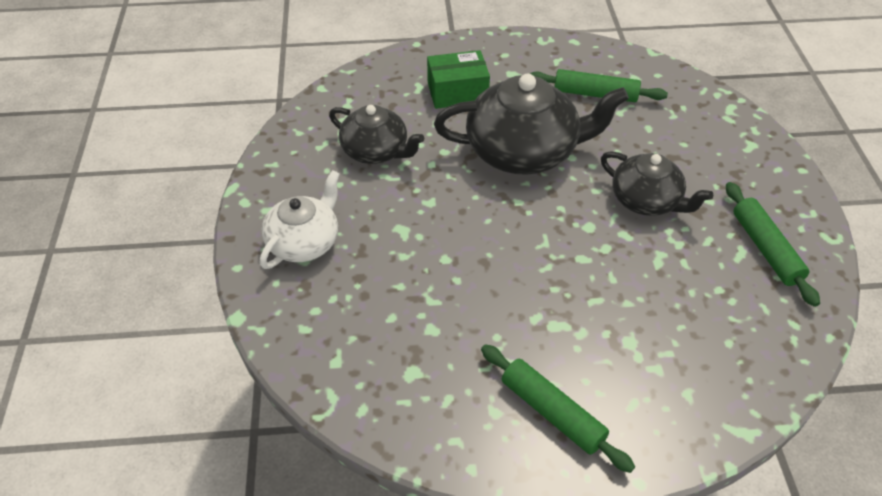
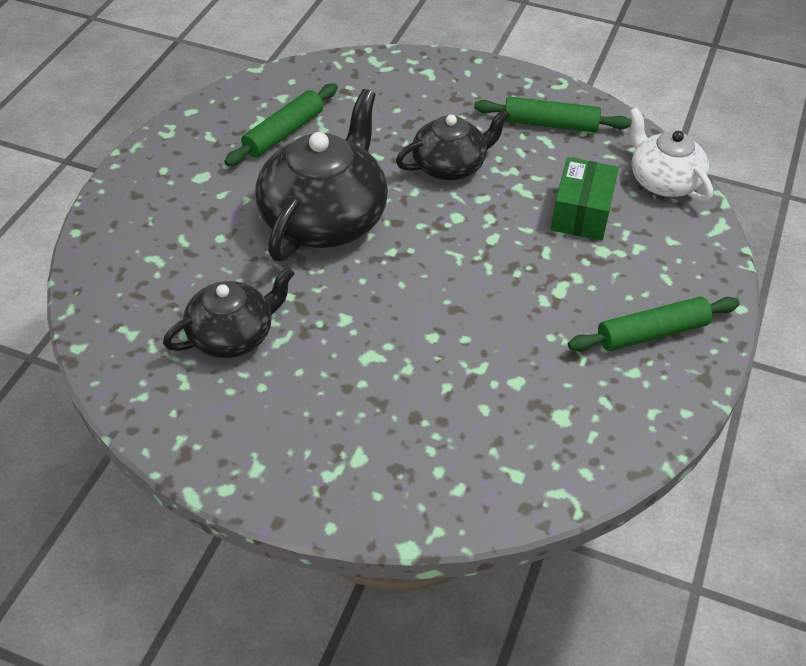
camera: 65 degrees left, 0 degrees up
(304, 242) = (332, 449): white teapot -> white teapot (663, 181)
(457, 92) = (192, 231): green box -> green box (581, 213)

